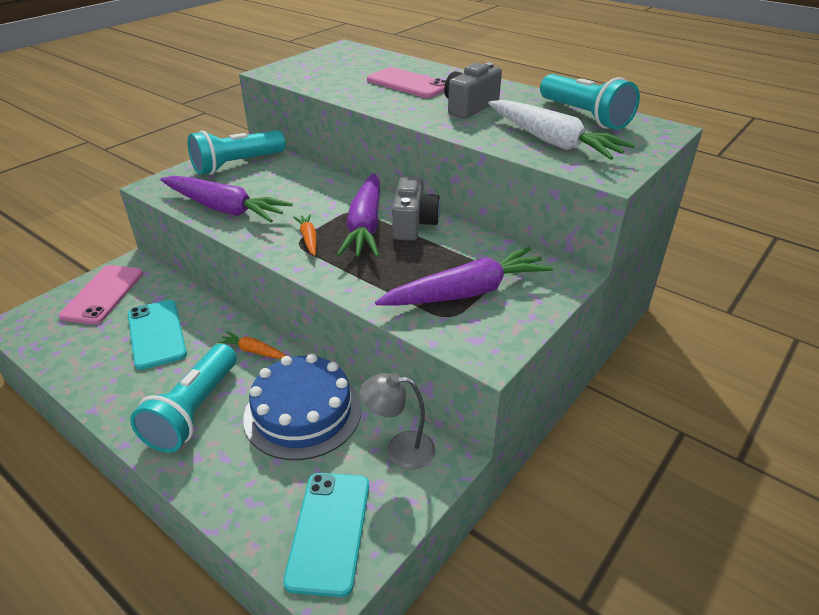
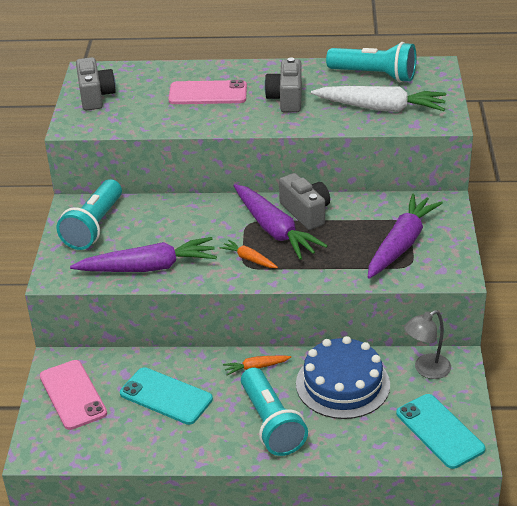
camera: 35 degrees left, 0 degrees up
(321, 60) = (95, 96): none -> grey camera

